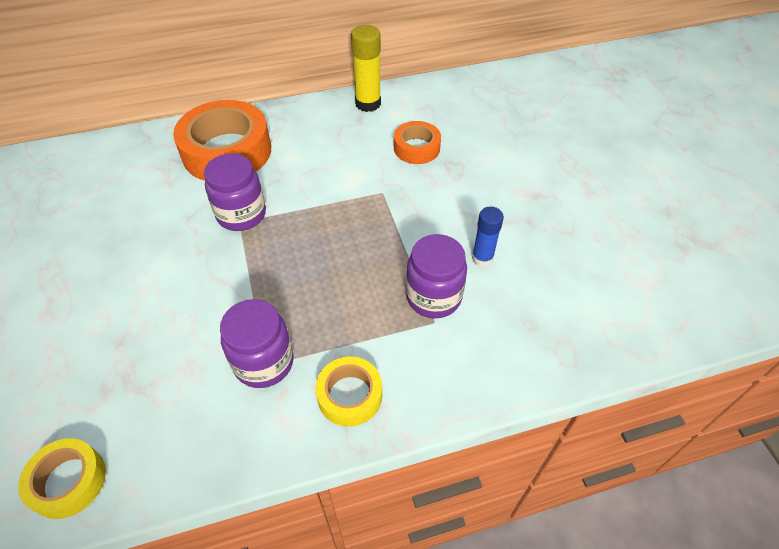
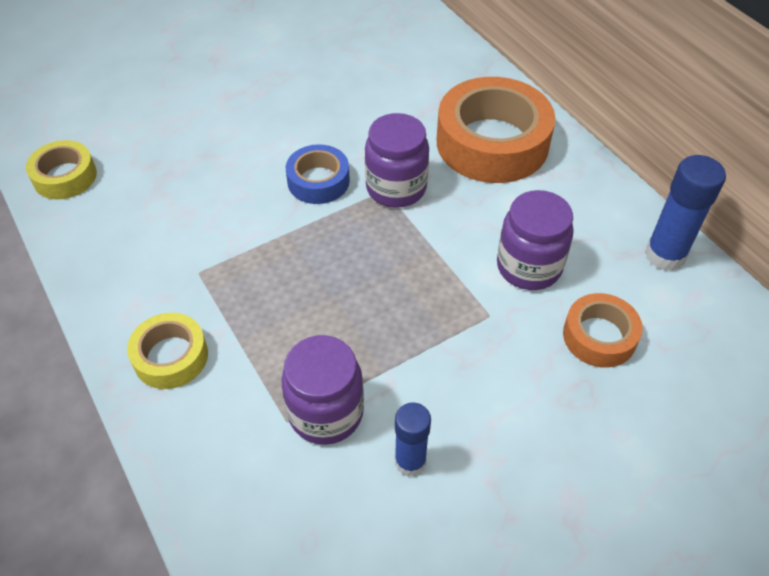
camera: 75 degrees right, 0 degrees up
(205, 261) = (318, 181): none -> blue tape
(264, 362) = (200, 270): purple jar -> purple jar (529, 267)
(368, 104) = (665, 255): yellow glue stick -> blue glue stick

